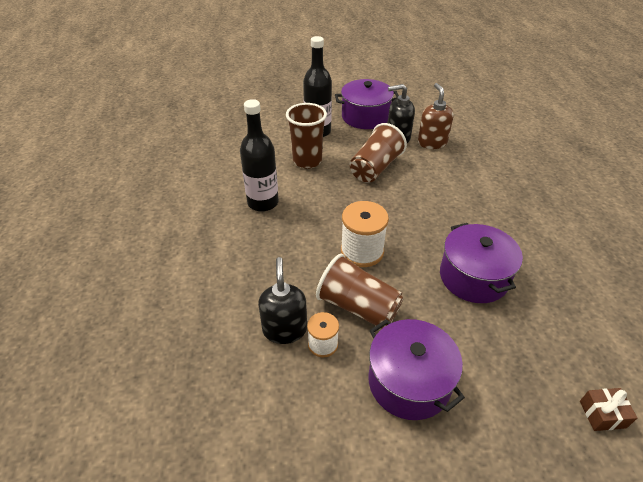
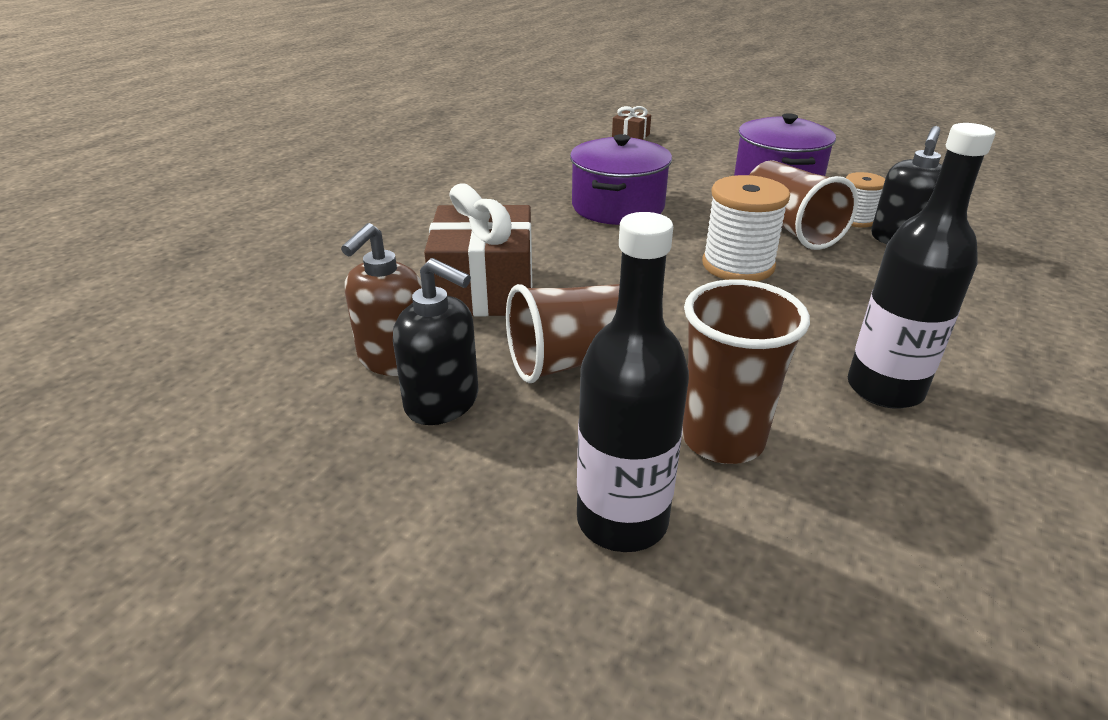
camera: 145 degrees left, 10 degrees down
(365, 117) = (430, 505): purple pot -> none
(449, 182) = (484, 289): none -> brown gift

